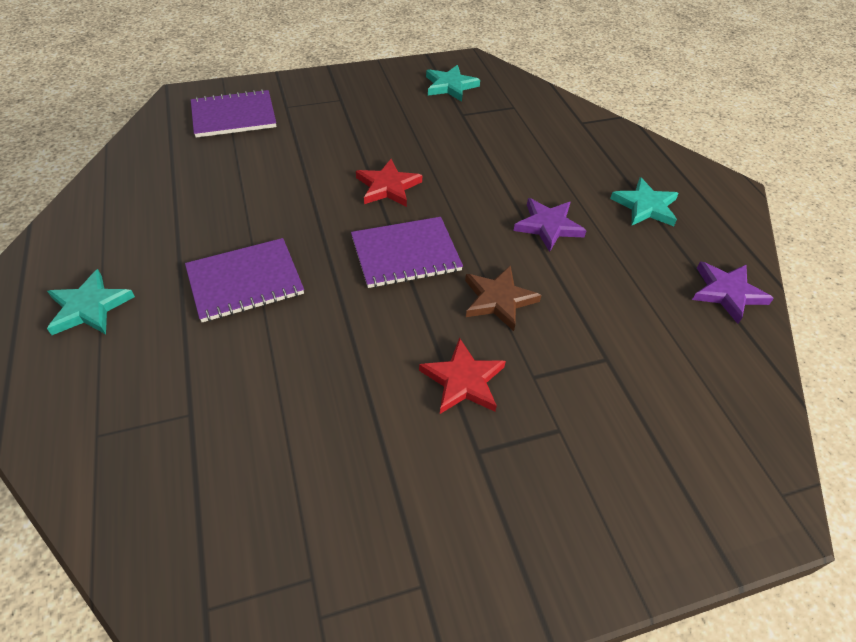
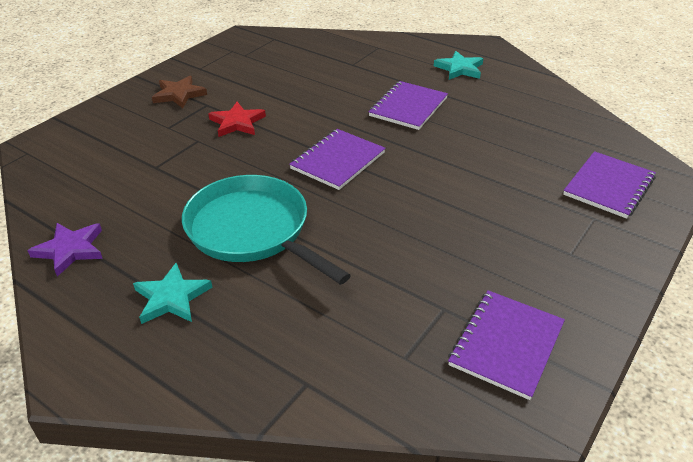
camera: 145 degrees right, 10 degrees down
(388, 187) = (409, 196): red star -> none
(450, 86) = (506, 344): turquoise star -> purple notebook
(498, 300) = (249, 165): brown star -> brown star (179, 94)
(548, 226) = (252, 230): purple star -> turquoise pan

